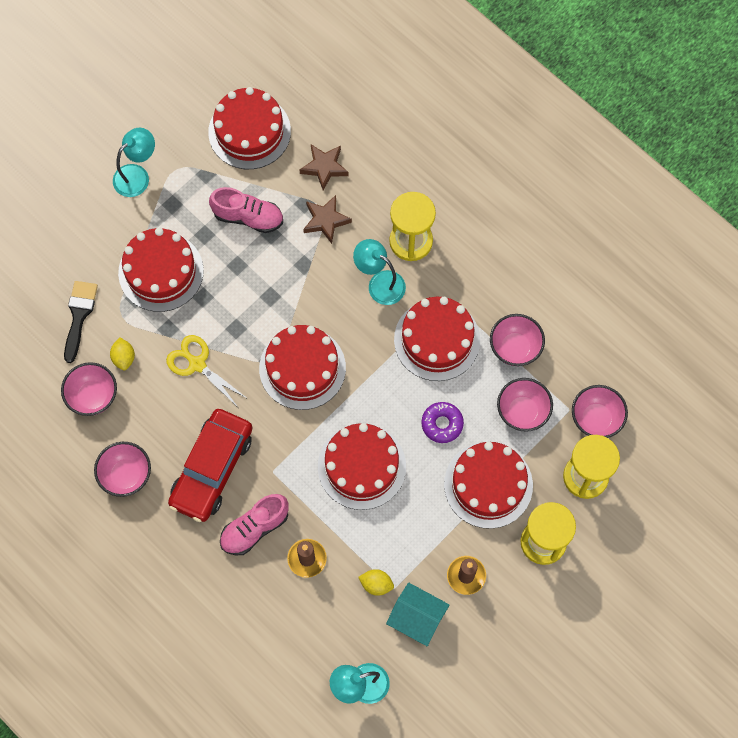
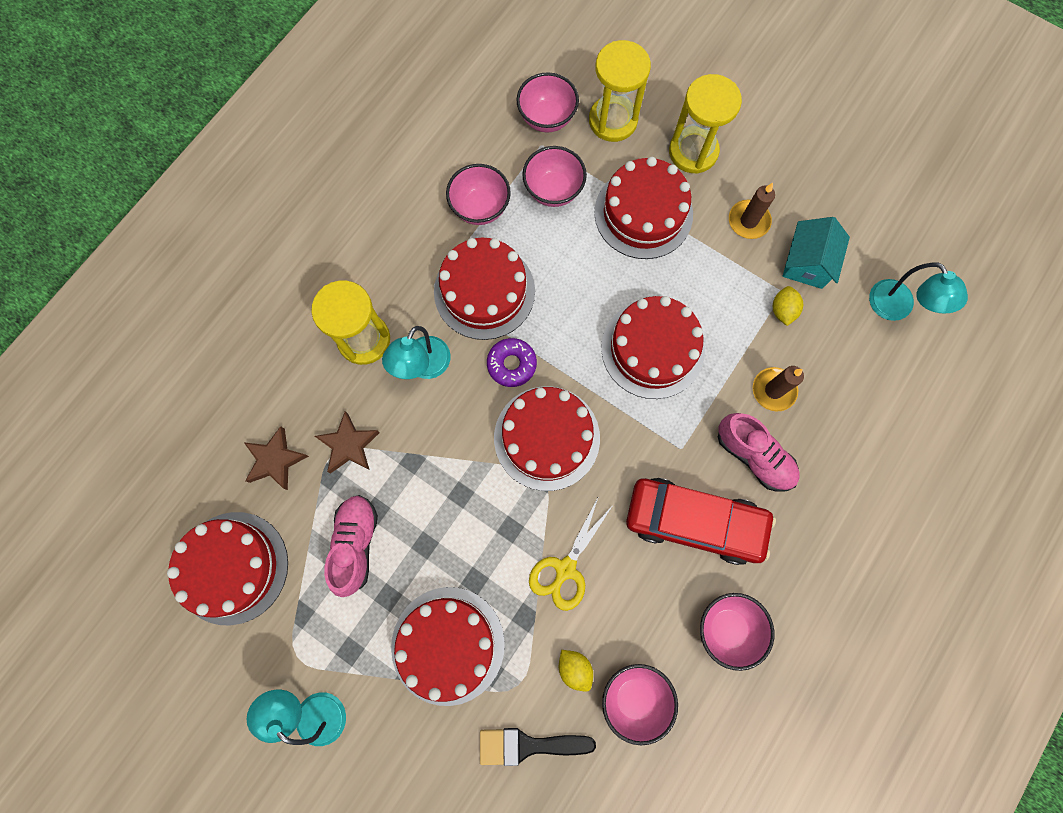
camera: 100 degrees left, 5 degrees up
(124, 358) = (574, 668): yellow lemon -> yellow lemon turned 75 degrees clockwise
(442, 424) = (584, 270): purple donut -> purple donut (511, 364)

